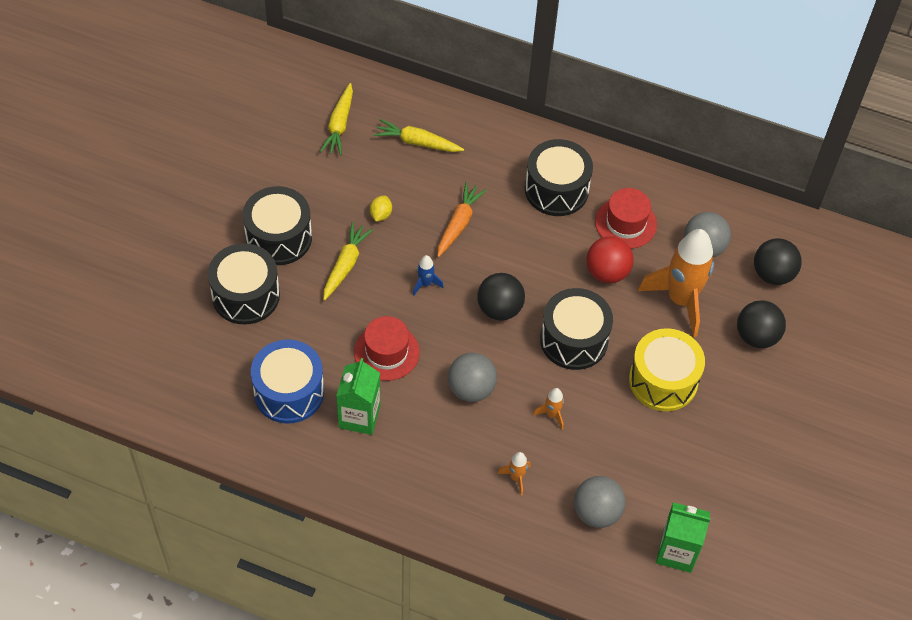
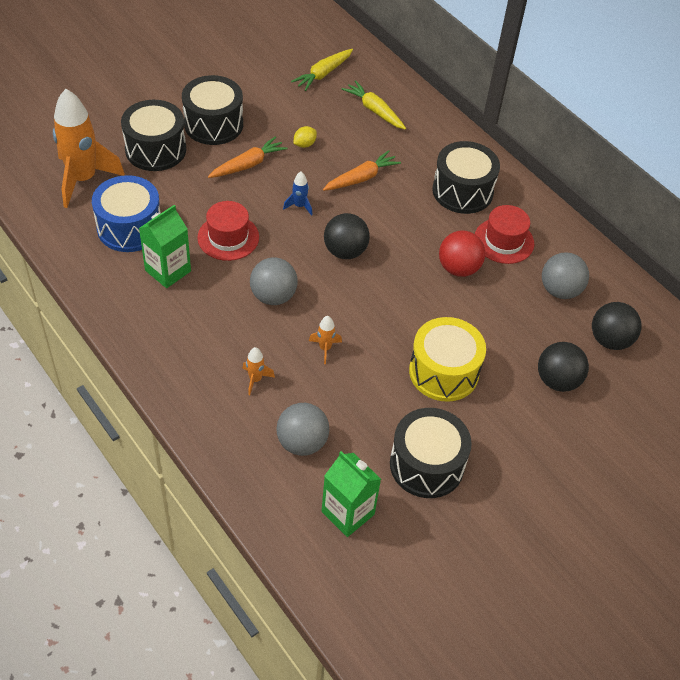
camera: 30 degrees right, 5 degrees down
(345, 265) = (248, 164): yellow carrot -> orange carrot
(574, 340) = (389, 303): black drum -> black drum (426, 465)
(680, 300) = (508, 319): orange rocket -> orange rocket (83, 179)

